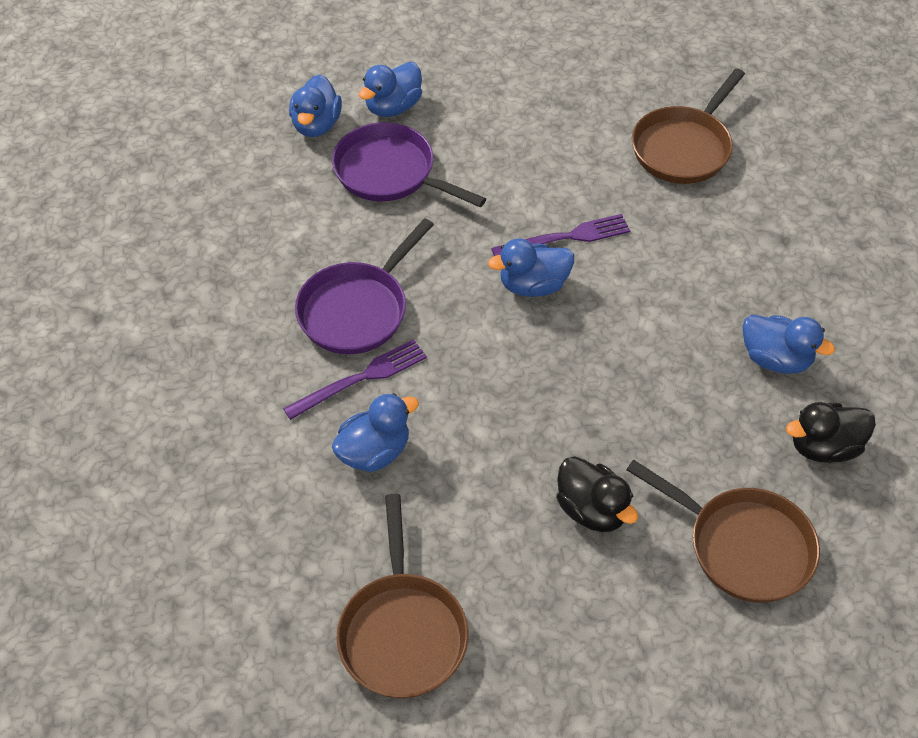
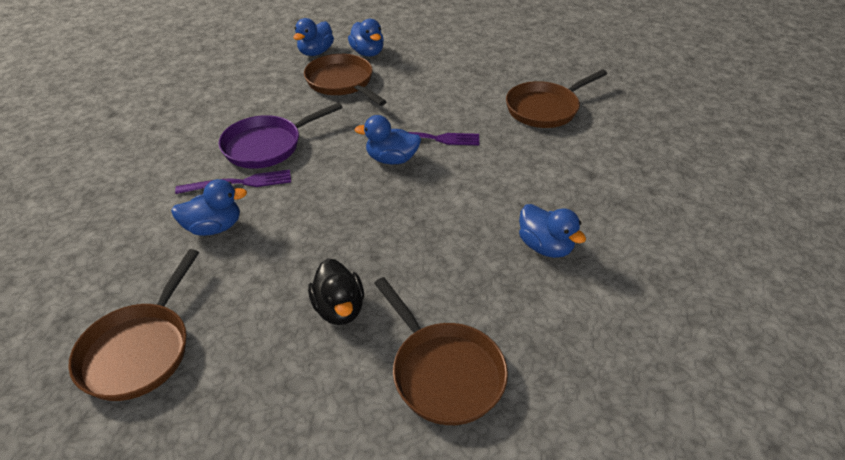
camera: 20 degrees right, 10 degrees down
(390, 173) = (342, 83): purple pan -> brown pan
(393, 107) = (367, 53): blue duck -> blue duck turned 90 degrees counterclockwise
(824, 447) = (554, 318): black duck -> none

